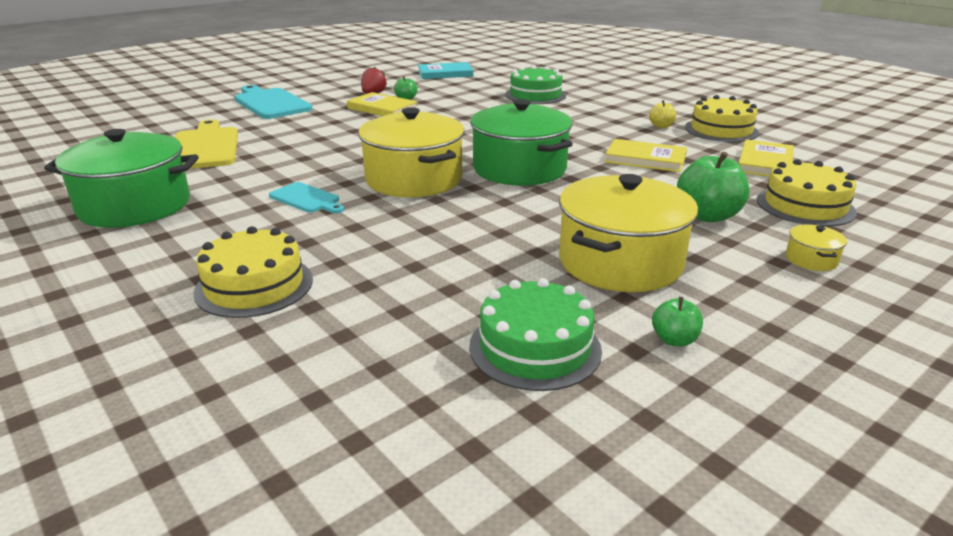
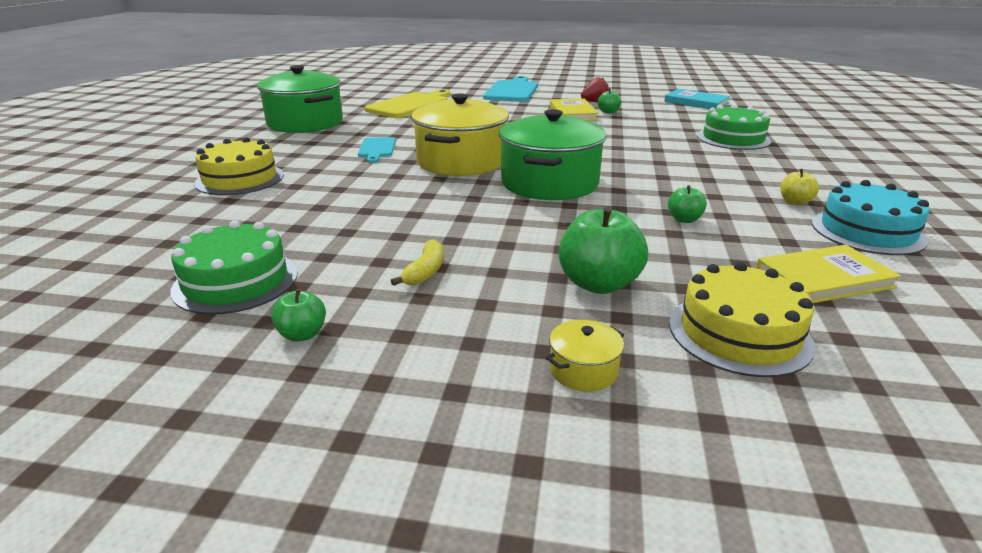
camera: 50 degrees right, 0 degrees up
(620, 262) = (425, 271): yellow pot -> yellow banana
(645, 159) = (684, 219): yellow book -> green apple
(721, 130) = (867, 231): yellow cake -> turquoise cake

